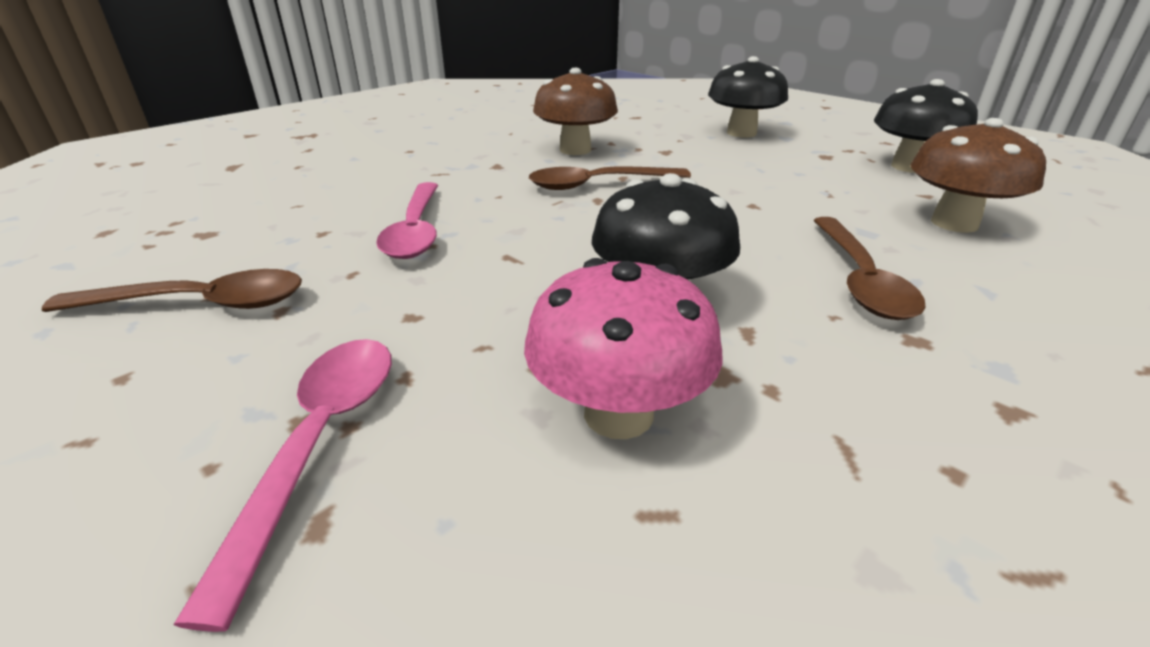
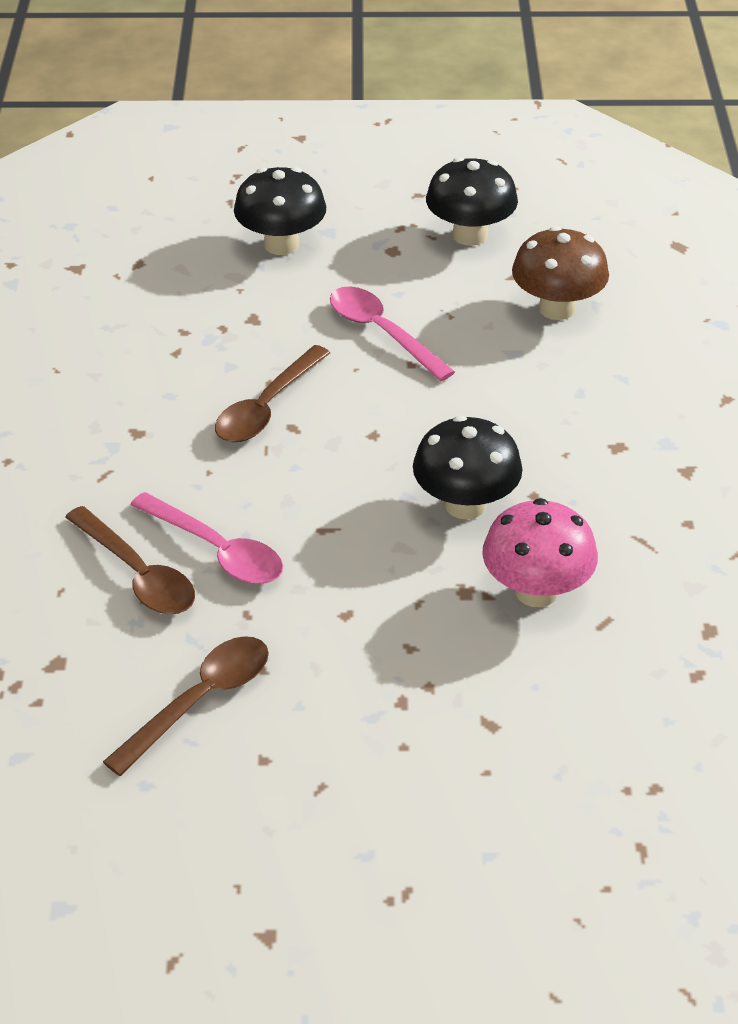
camera: 45 degrees left, 10 degrees up
(320, 443) = (432, 702): pink spoon -> pink spoon (382, 333)
(575, 150) = (170, 364): brown mushroom -> none
(860, 279) = (552, 411): brown spoon -> brown spoon (138, 574)

